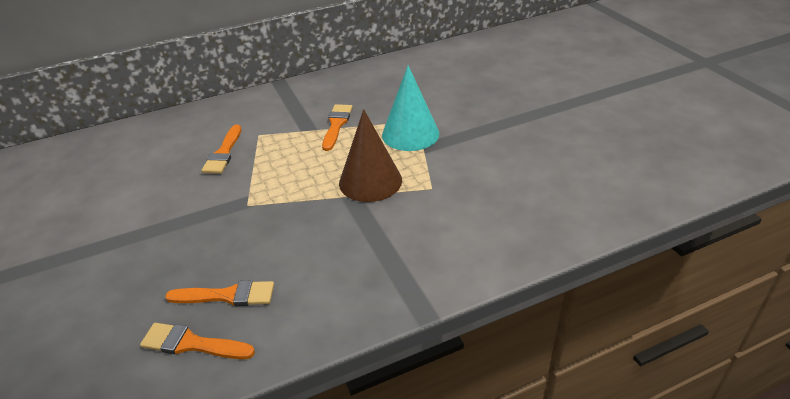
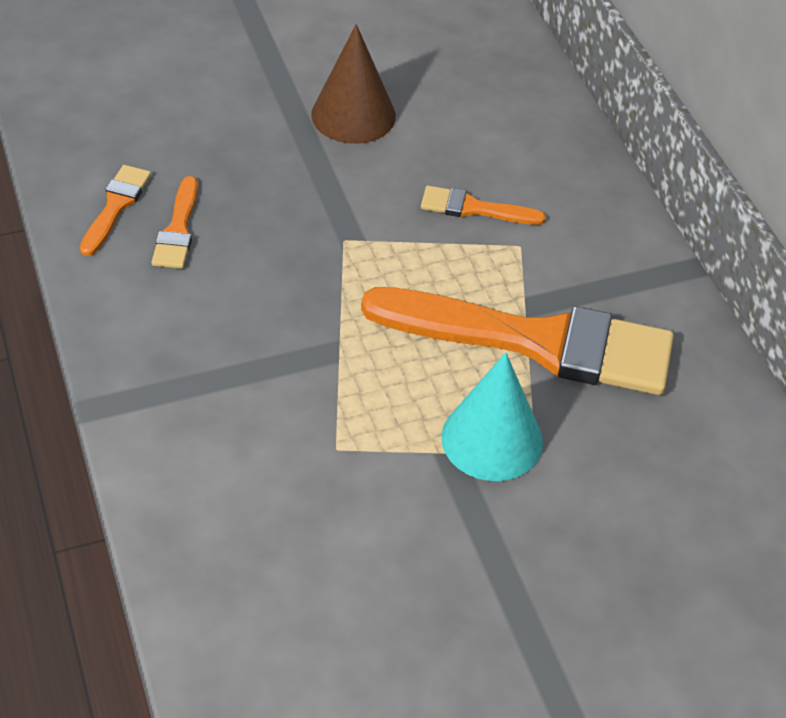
camera: 90 degrees right, 10 degrees up
(336, 125) = (534, 341): orange brush -> orange brush, size x2.33
(370, 181) = (368, 375): brown cone -> brown cone (353, 115)

